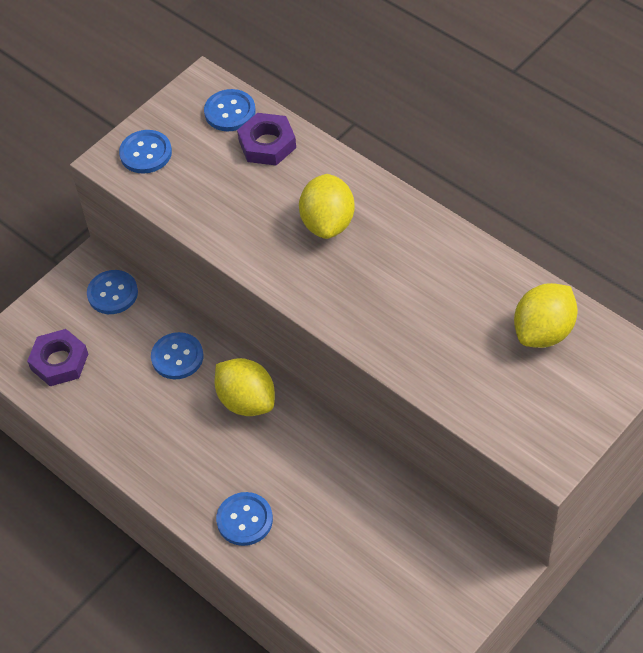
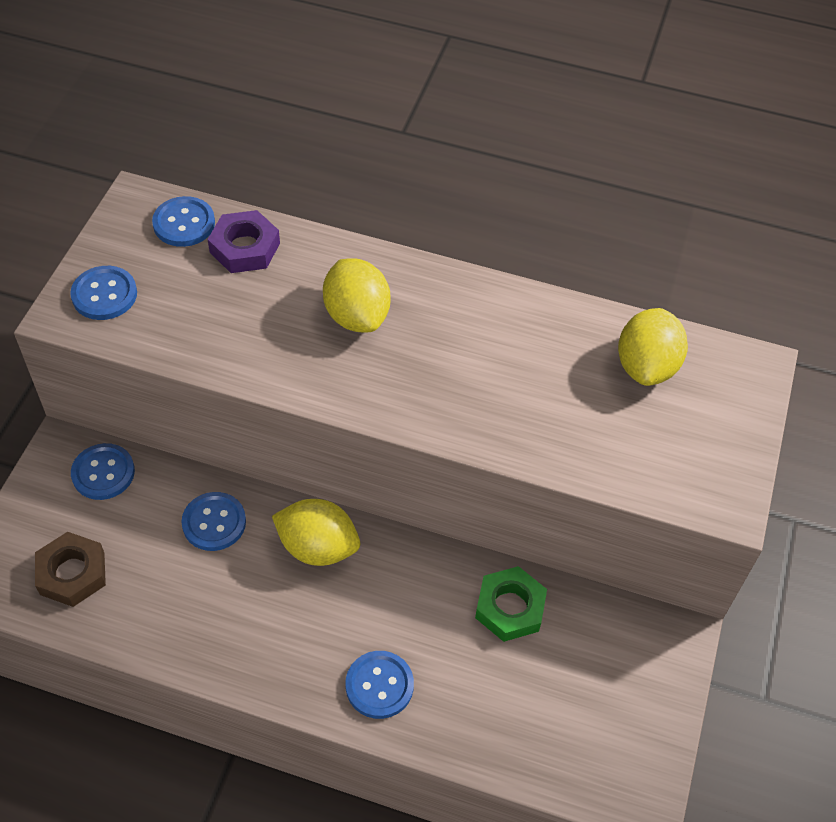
camera: 30 degrees left, 0 degrees up
(59, 361) = (72, 573): purple nut -> brown nut
(374, 497) = (510, 608): none -> green nut

